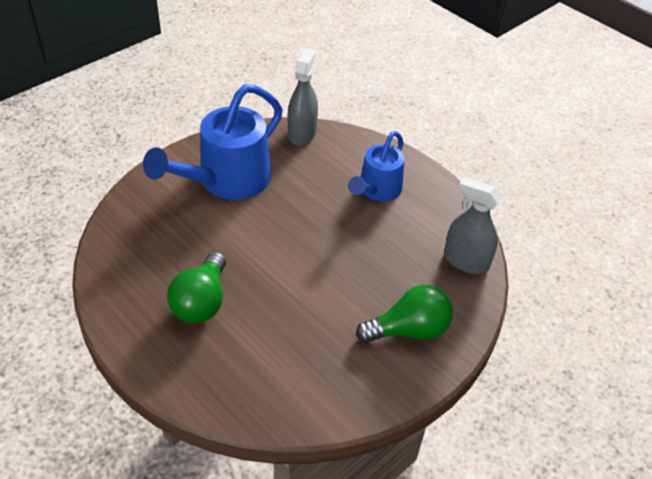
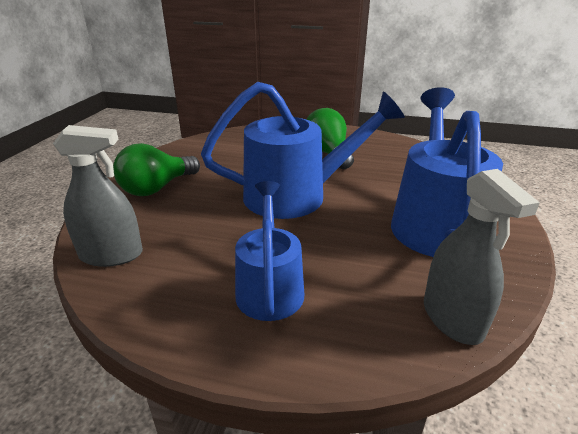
camera: 150 degrees right, 15 degrees down
(292, 255) = (298, 195): none -> blue watering can

